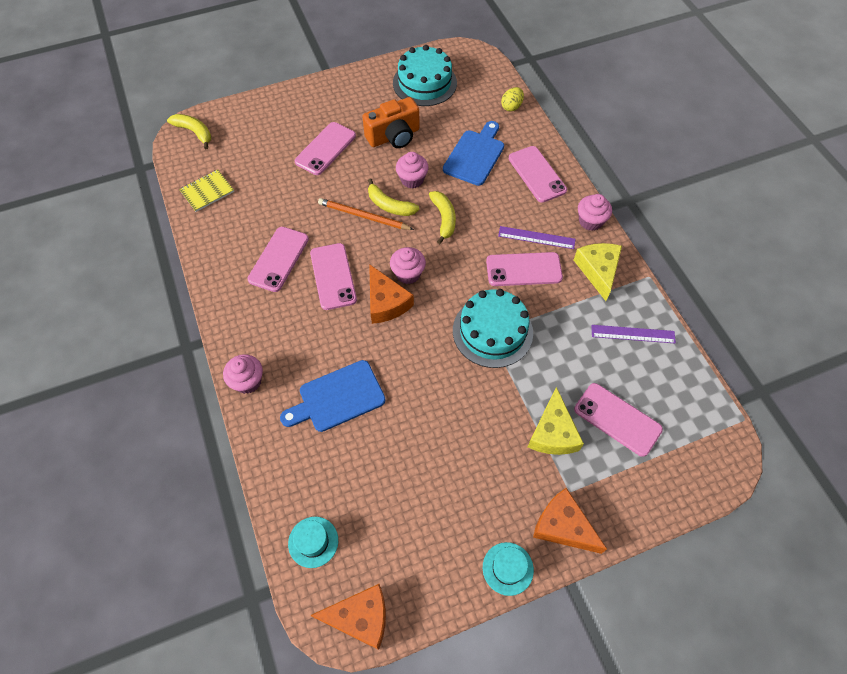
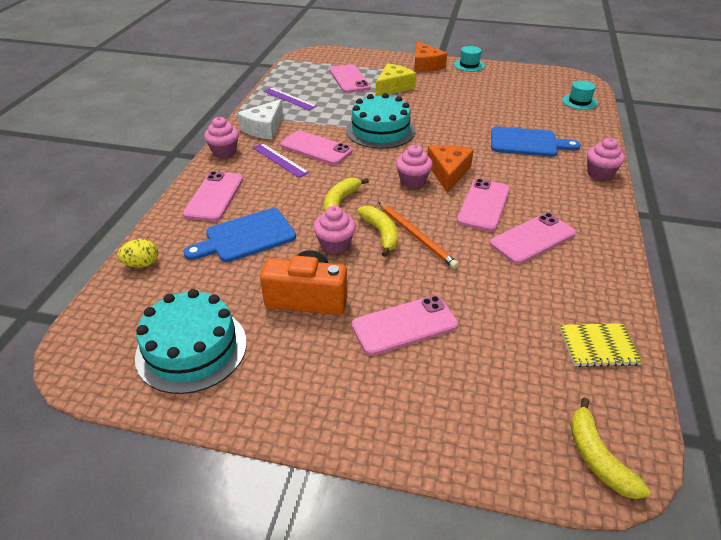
camera: 145 degrees left, 20 degrees down
(360, 617) = (563, 77): orange cheese -> none
(598, 271) = (264, 128): yellow cheese -> white cheese

